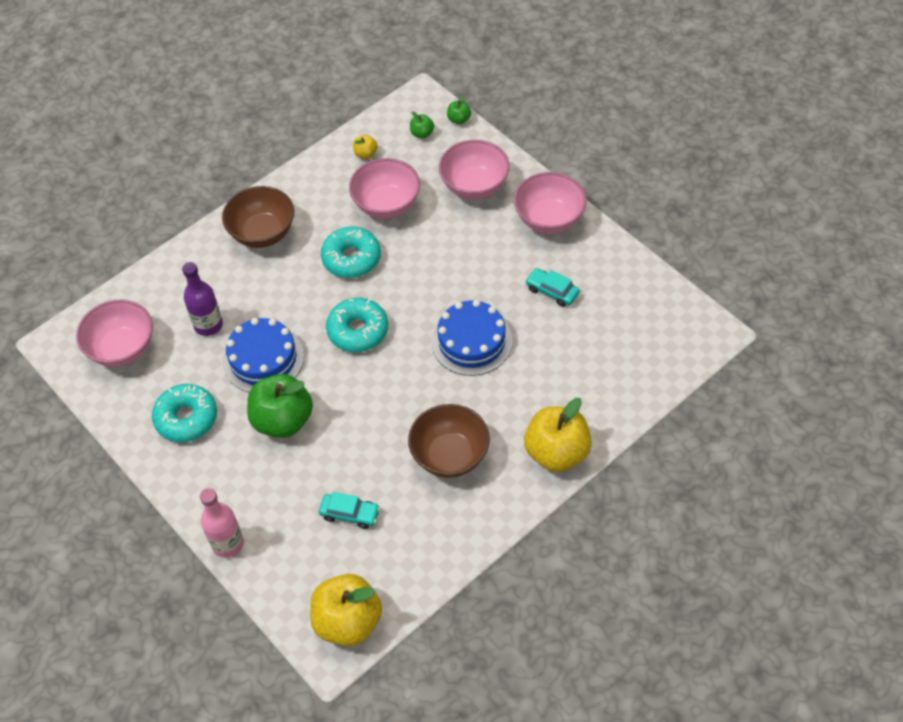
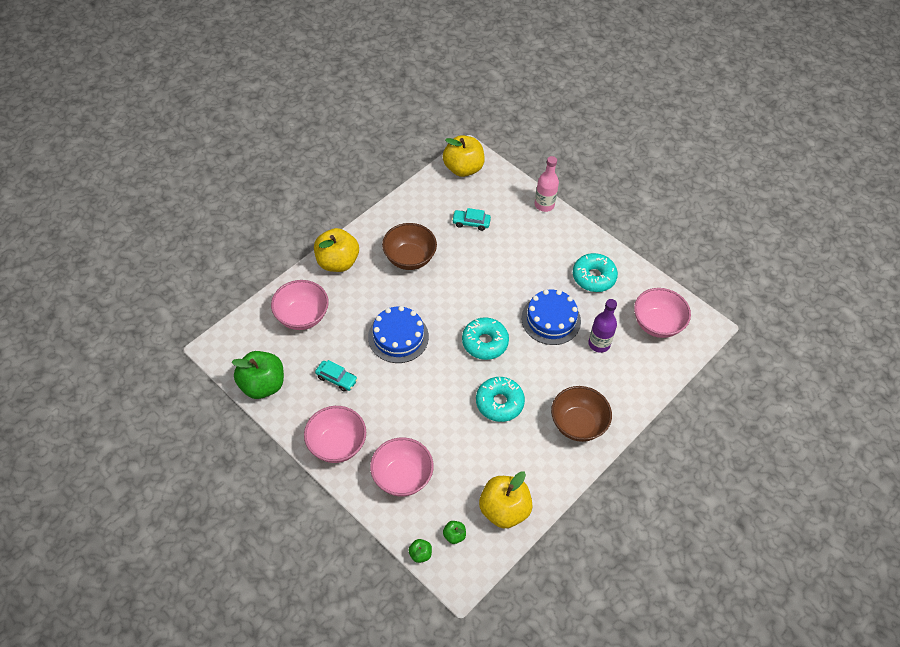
camera: 170 degrees right, 0 degrees up
(283, 420) = (526, 277): green apple -> green apple (262, 385)
(365, 154) = (504, 510): yellow apple -> yellow apple, size x2.29
(386, 205) = (477, 455): pink bowl -> pink bowl (302, 316)

